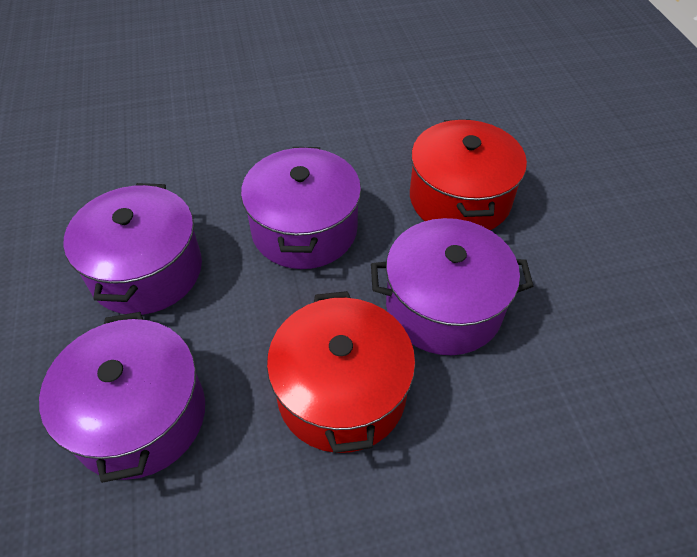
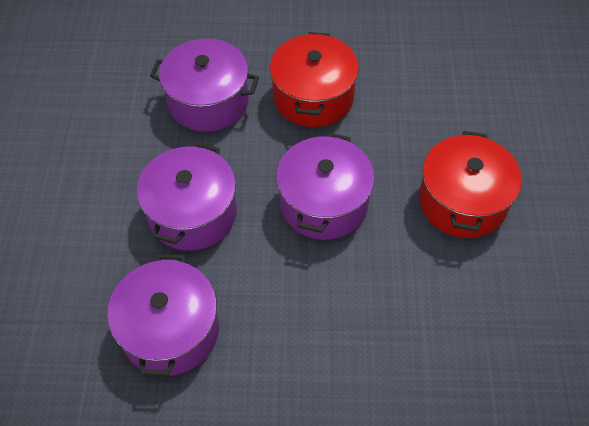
camera: 15 degrees right, 5 degrees up
(342, 392) = (320, 347): red pot -> red pot (313, 97)
(443, 306) = (419, 296): purple pot -> purple pot (208, 101)

